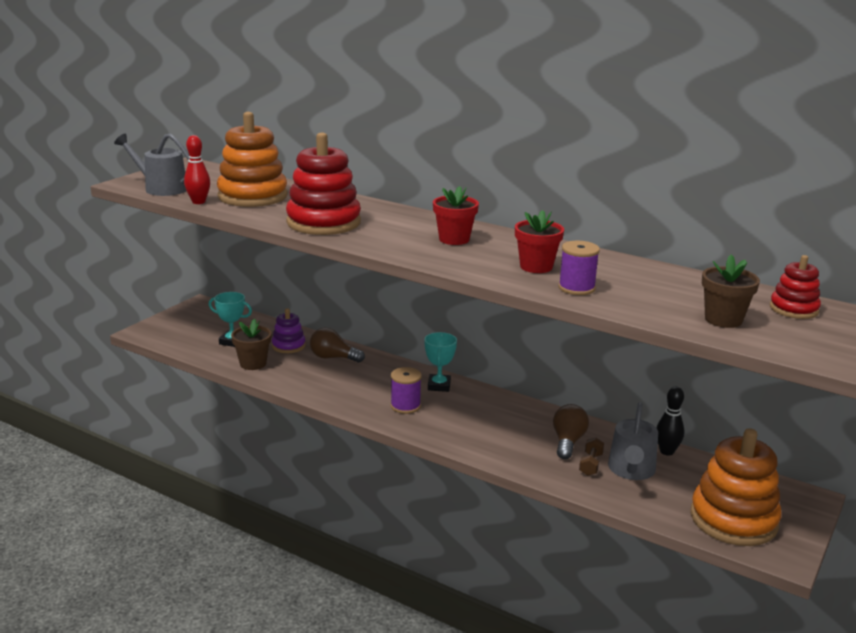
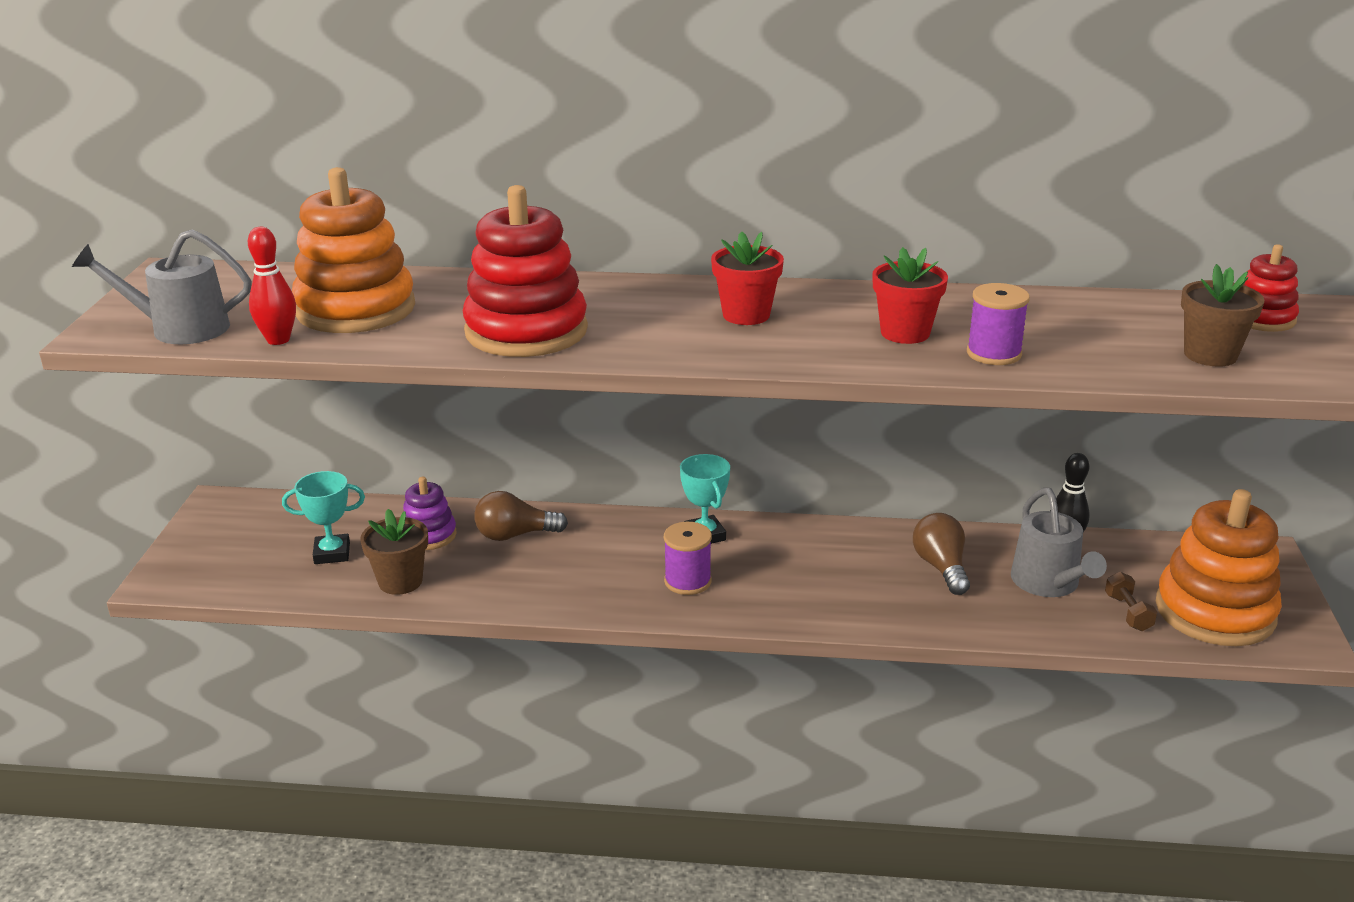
camera: 25 degrees left, 5 degrees up
(590, 464) = (996, 591): brown dumbbell -> brown dumbbell (1128, 613)

